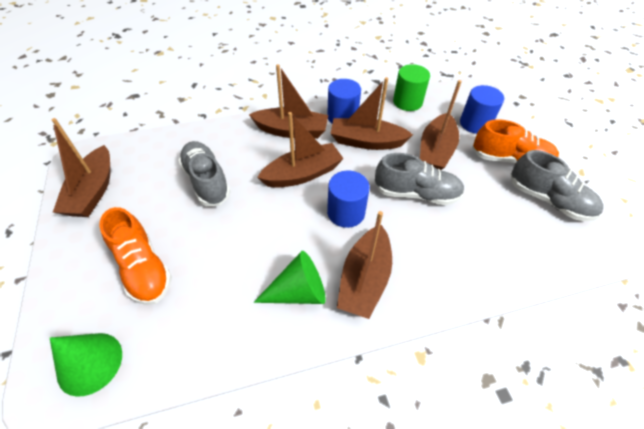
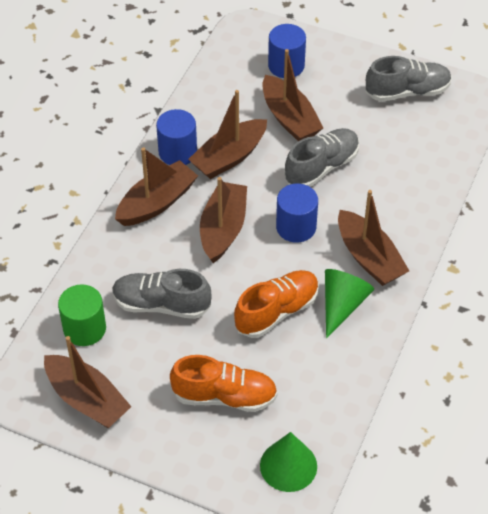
camera: 50 degrees left, 0 degrees up
(407, 102) = (208, 89): green cylinder -> green cylinder (84, 328)
(510, 160) = (348, 79): orange shoe -> orange shoe (277, 311)

